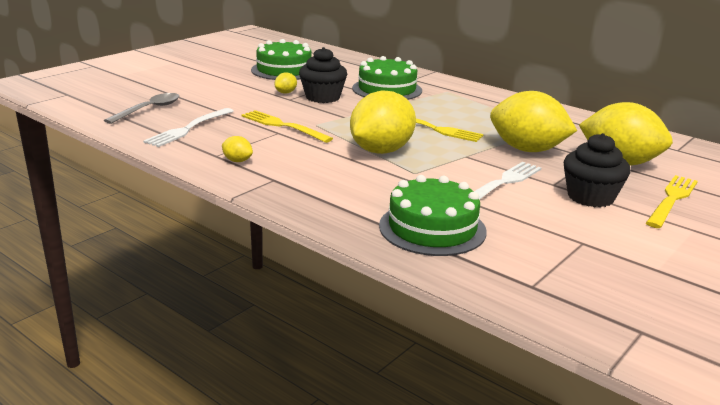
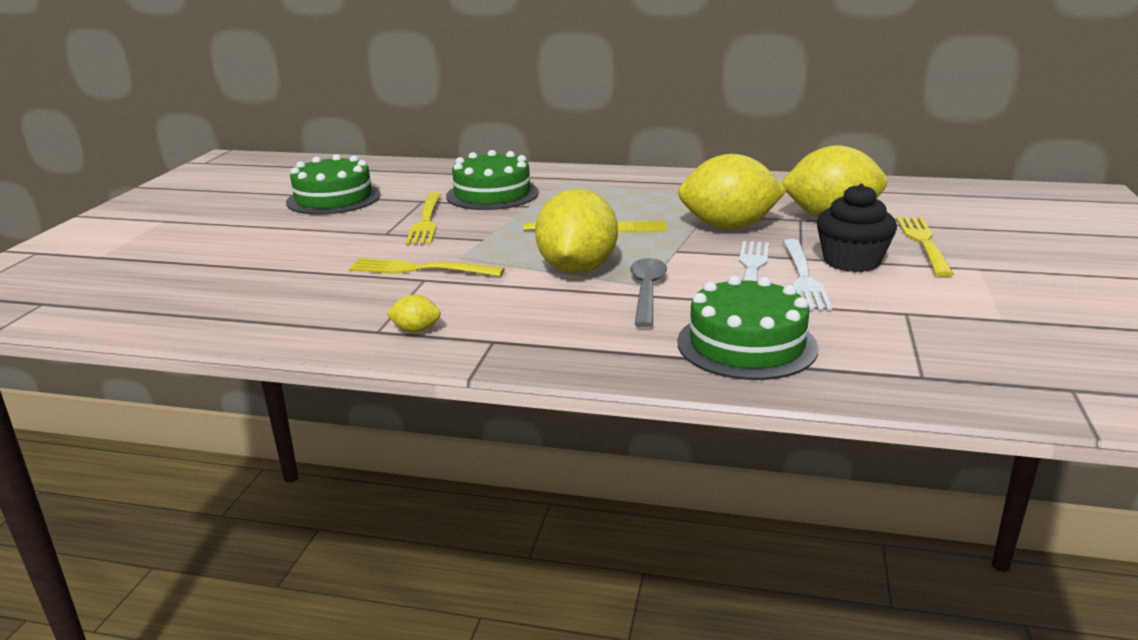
camera: 25 degrees left, 0 degrees up
(149, 109) = (204, 294): grey spoon -> grey spoon (647, 291)
(188, 129) = (295, 306): white fork -> white fork (804, 278)
(286, 93) = (371, 226): yellow lemon -> none
(322, 97) = (426, 221): black cupcake -> yellow fork

